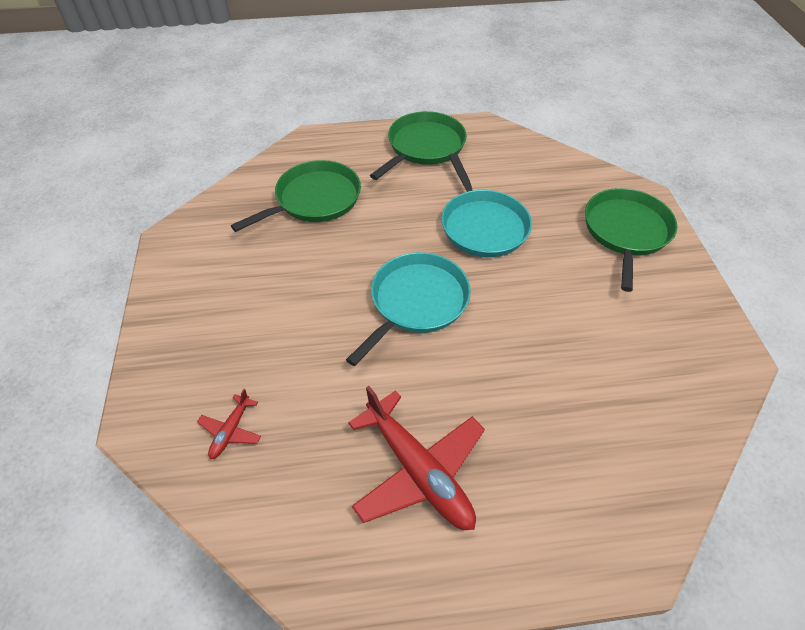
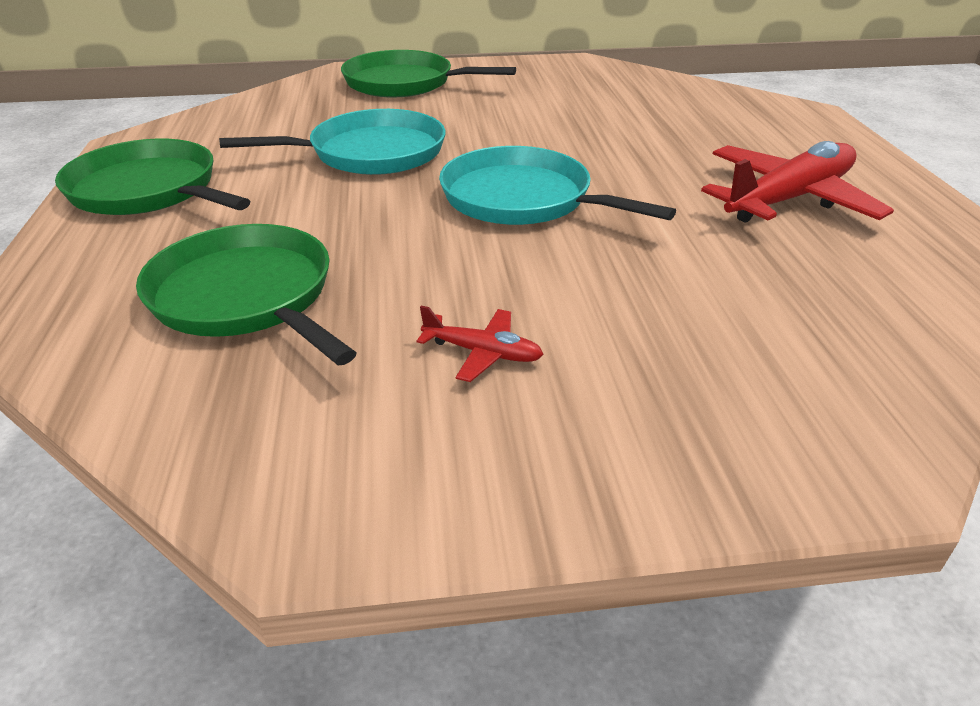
camera: 90 degrees left, 15 degrees down
(231, 431) = (821, 347): red plane -> red plane (482, 353)

